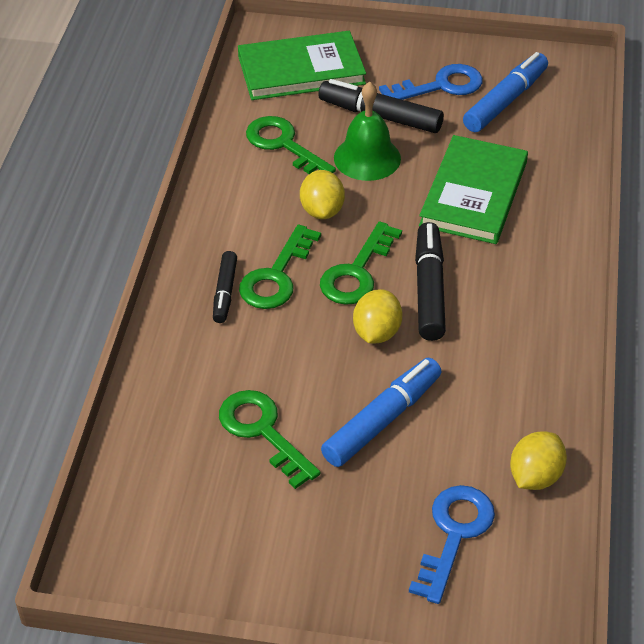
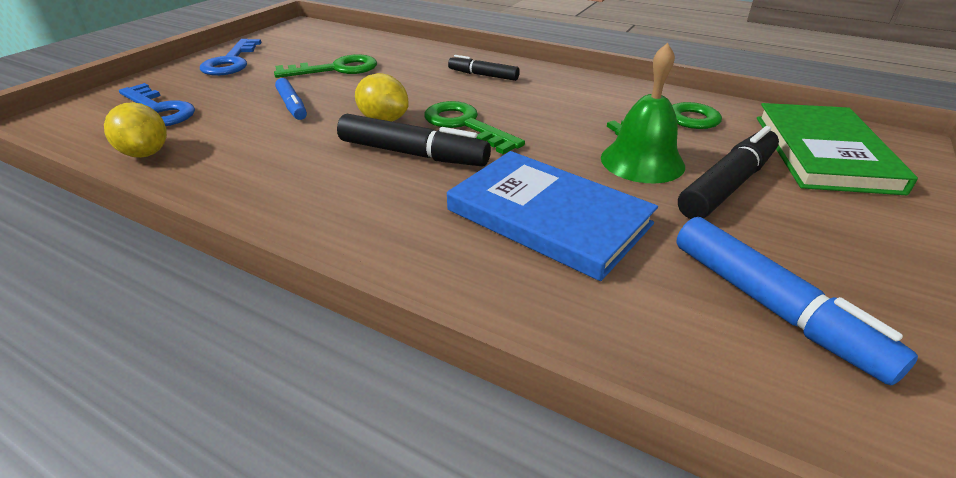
camera: 110 degrees right, 10 degrees down
(276, 276) = (487, 94): green key -> none
(322, 211) = (562, 124): yellow lemon -> none
(382, 420) = (292, 106): blue marker -> blue marker, size x0.61
(440, 86) = (807, 248): blue key -> blue key (231, 62)
(474, 194) = (548, 217): green book -> blue book

